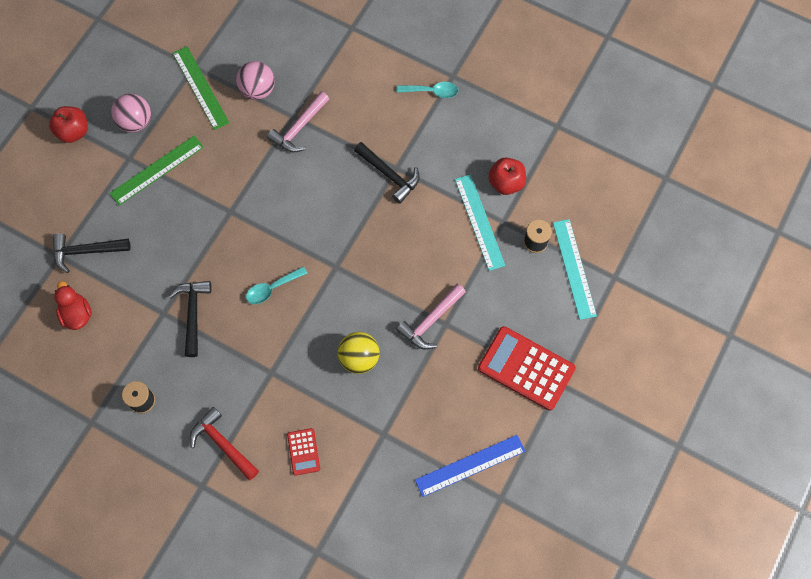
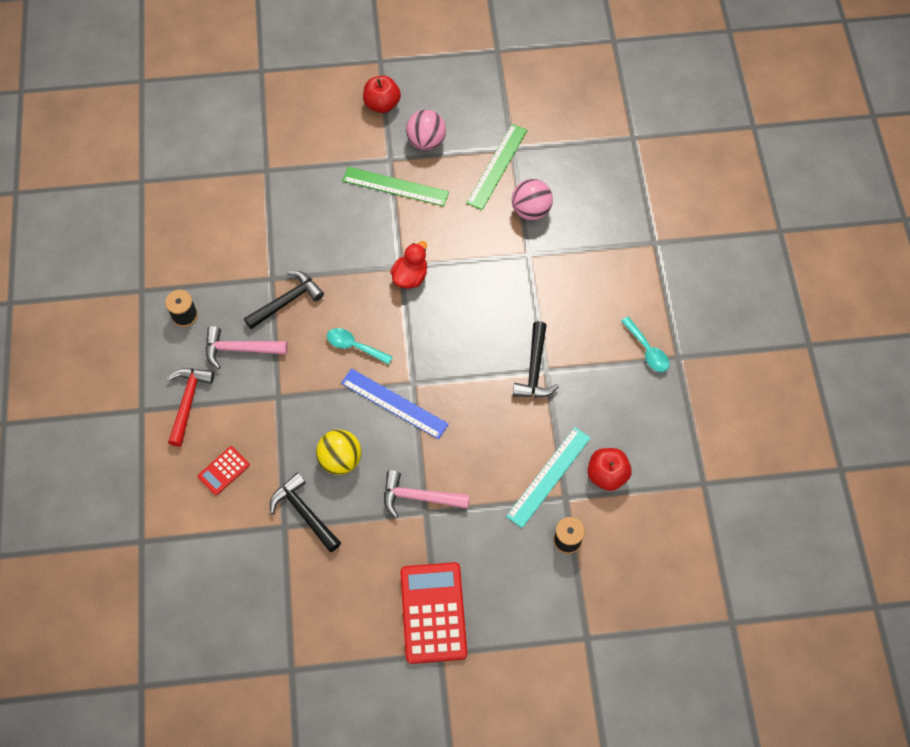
camera: 55 degrees right, 5 degrees down
(77, 314) = (225, 217): red duck -> red duck (410, 276)
(86, 251) = (284, 186): black hammer -> black hammer (304, 513)
(299, 128) = (521, 266): pink hammer -> pink hammer (240, 349)
(470, 465) = (304, 622): blue ruler -> blue ruler (394, 403)
(574, 268) = (567, 593): turquoise ruler -> none

